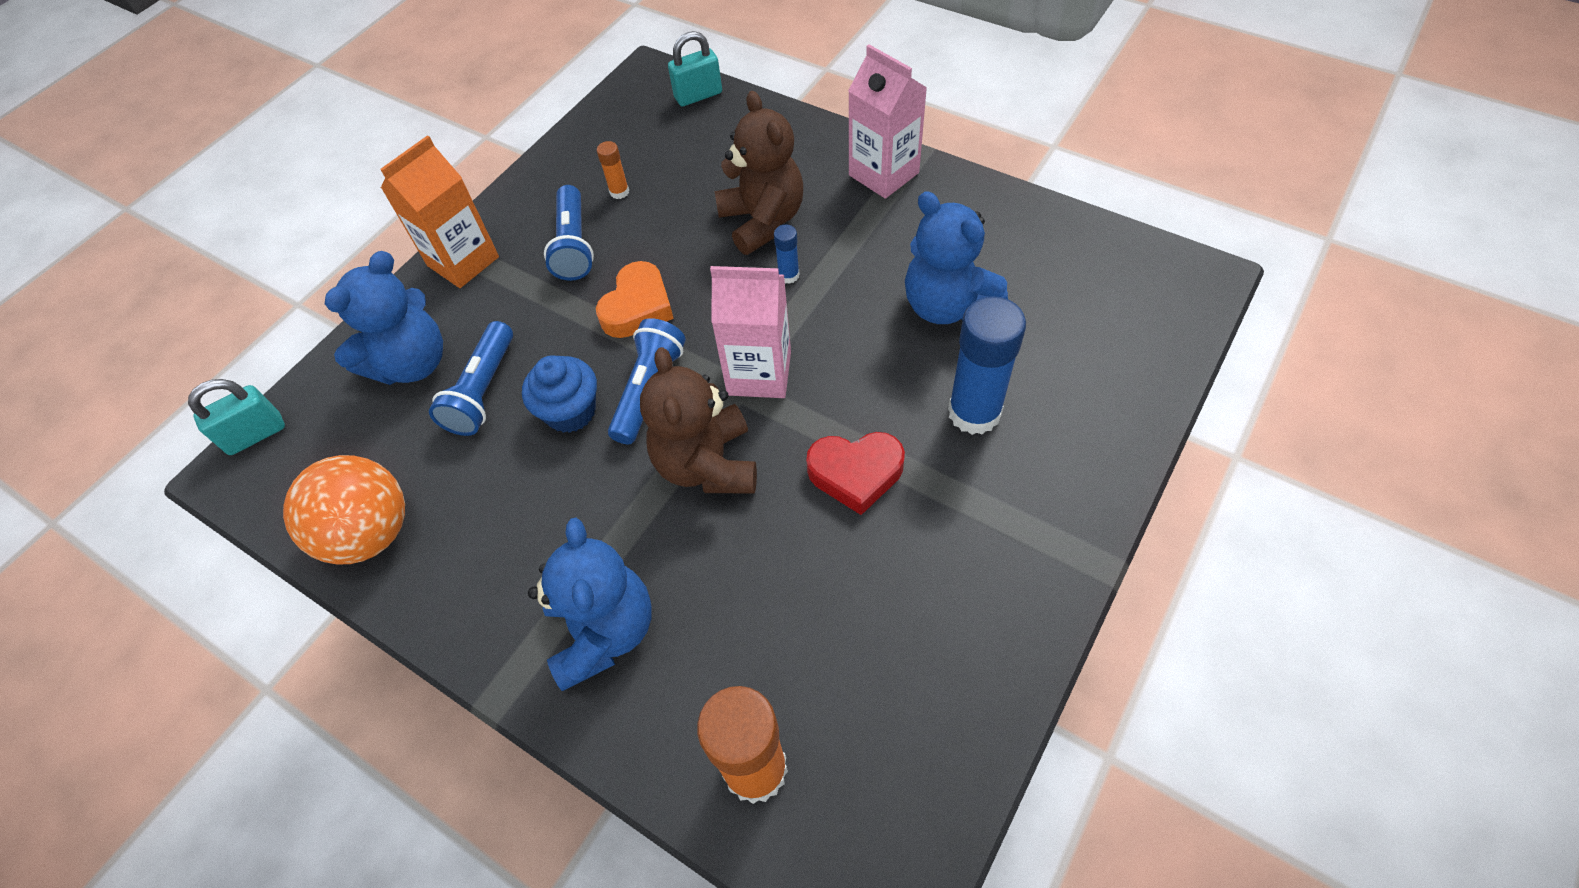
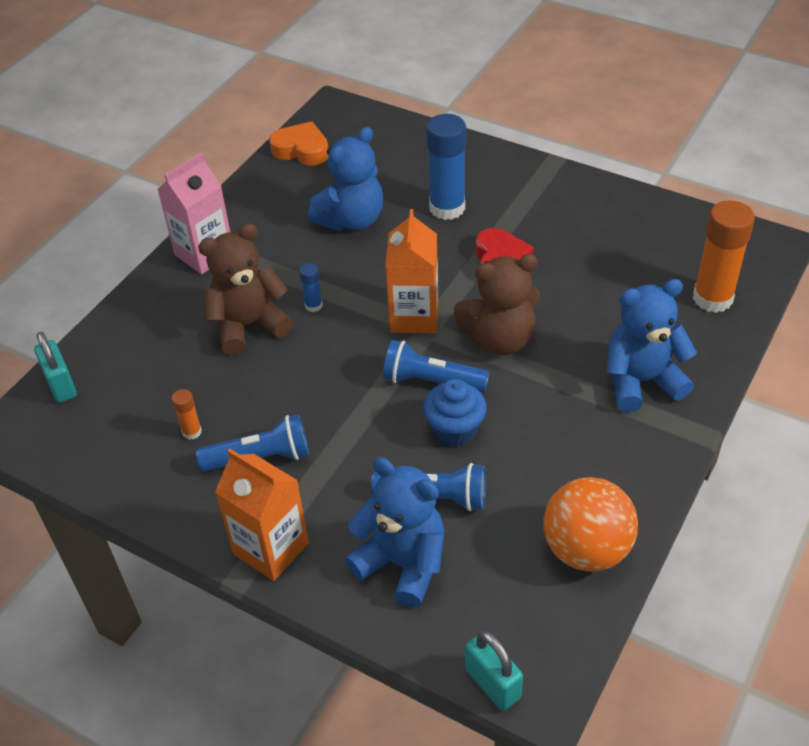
camera: 95 degrees left, 10 degrees down
(638, 307) = (342, 399): orange heart -> orange heart (301, 150)
(759, 373) = (414, 316): pink carton -> orange carton

